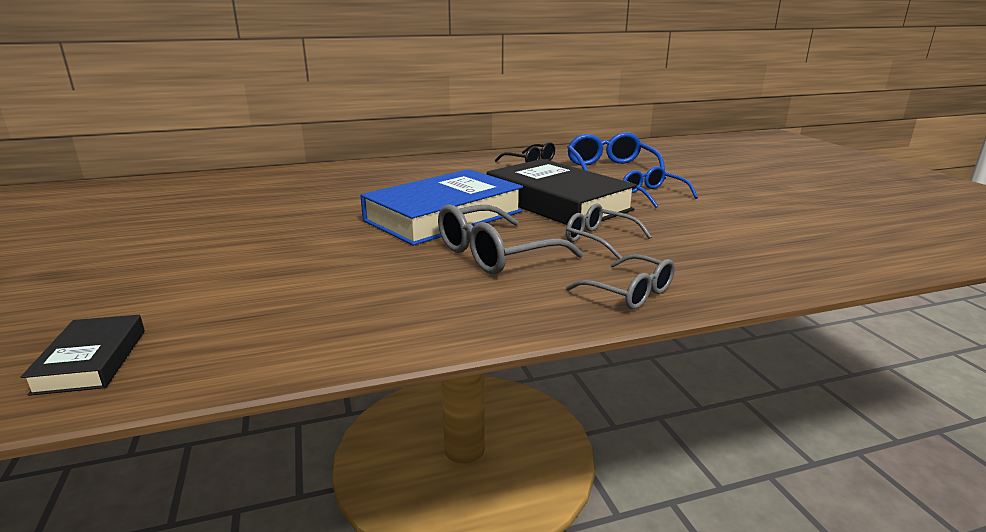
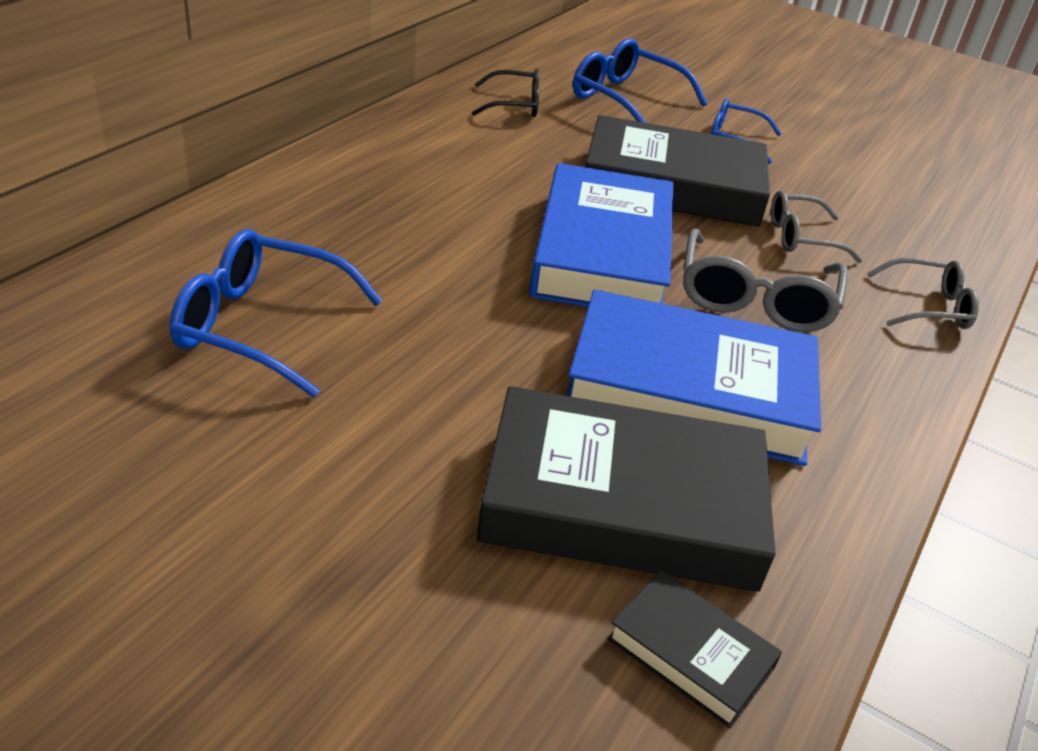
camera: 45 degrees left, 15 degrees up
(213, 298) = (622, 503): none -> black book
(229, 201) = (261, 325): none -> blue glasses
(356, 274) = (688, 390): none -> blue book

